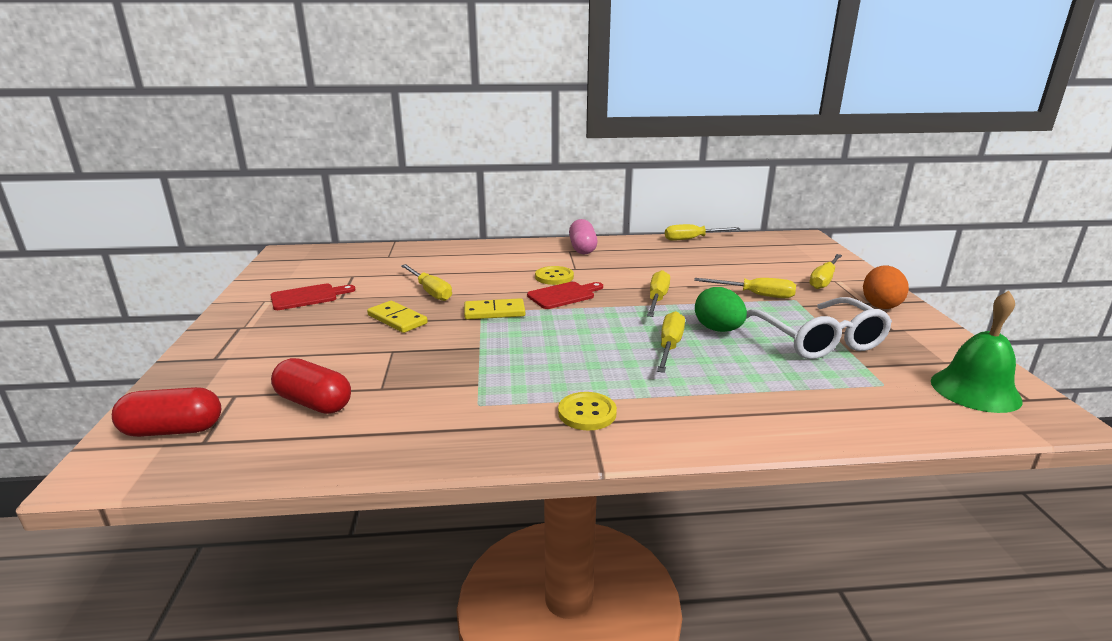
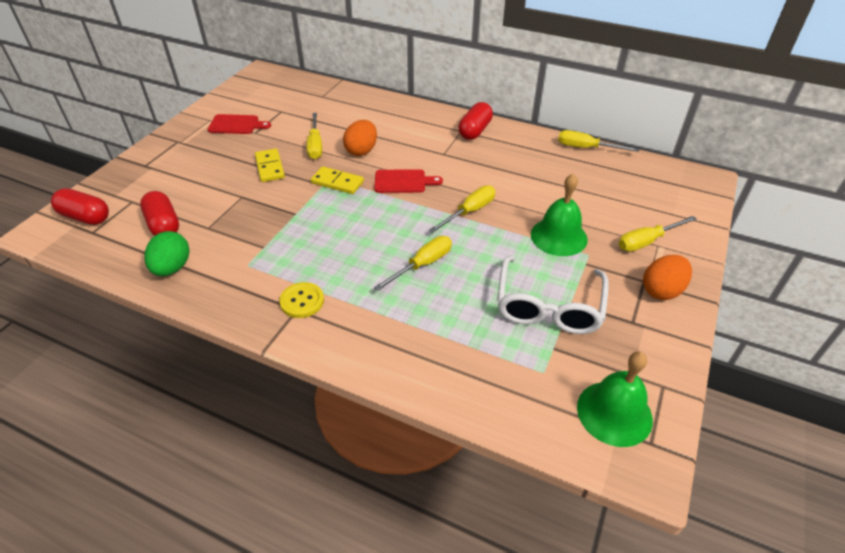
camera: 30 degrees right, 20 degrees up
(488, 284) = (361, 151): none -> orange egg
(554, 277) = (417, 158): yellow button -> none
(582, 248) = (475, 131): pink capsule -> red capsule
(718, 329) = (479, 262): green egg -> green egg (172, 268)
(755, 295) = (558, 236): yellow screwdriver -> green bell

